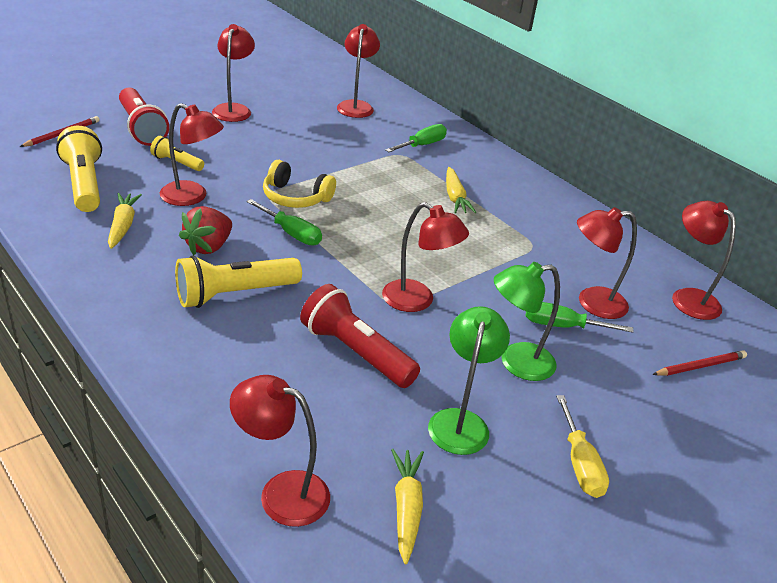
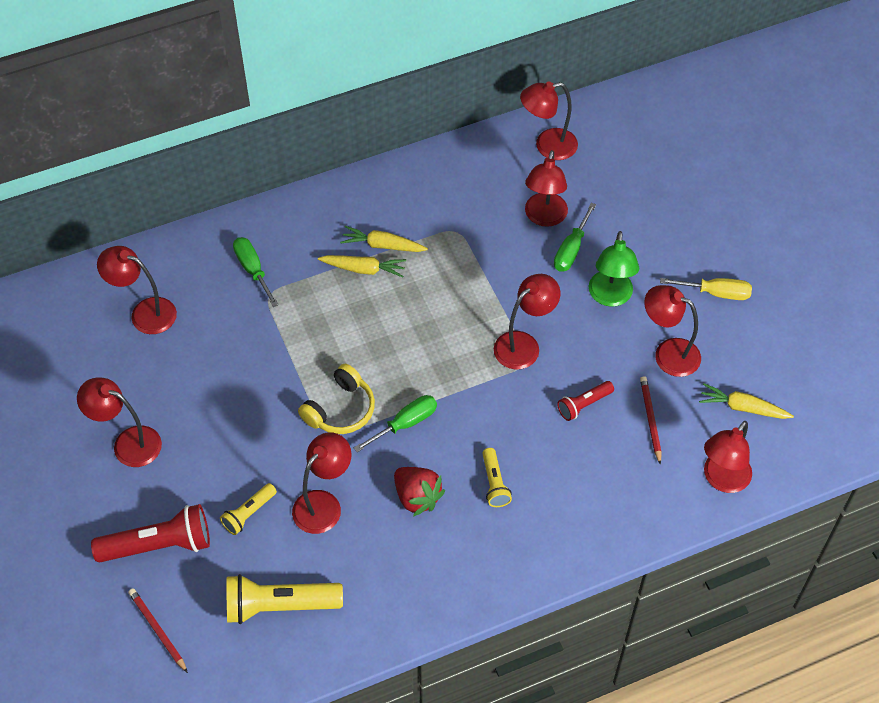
camera: 70 degrees left, 20 degrees up
(123, 226) = (368, 570): yellow carrot -> yellow carrot (383, 245)
(234, 294) = (494, 483): yellow flashlight -> yellow flashlight, size x0.55
(356, 352) = (583, 404): red flashlight -> red flashlight, size x0.55
(460, 421) = (668, 353): green lamp -> red lamp
(700, 366) = (629, 177): red pencil -> red pencil (650, 420)

